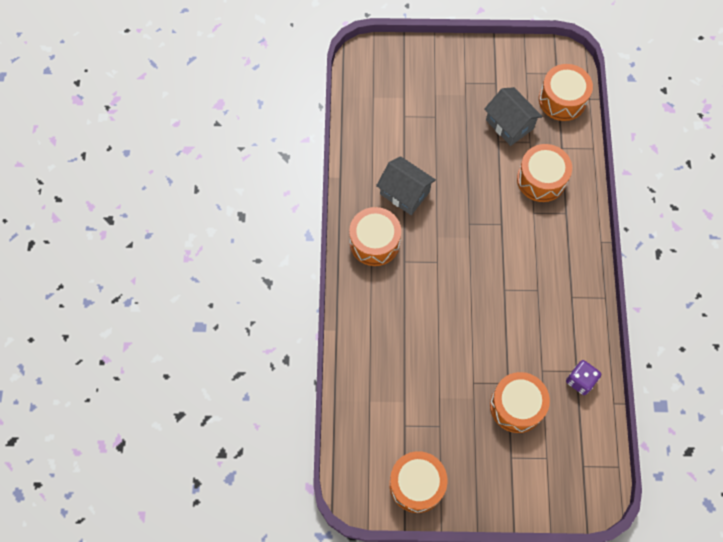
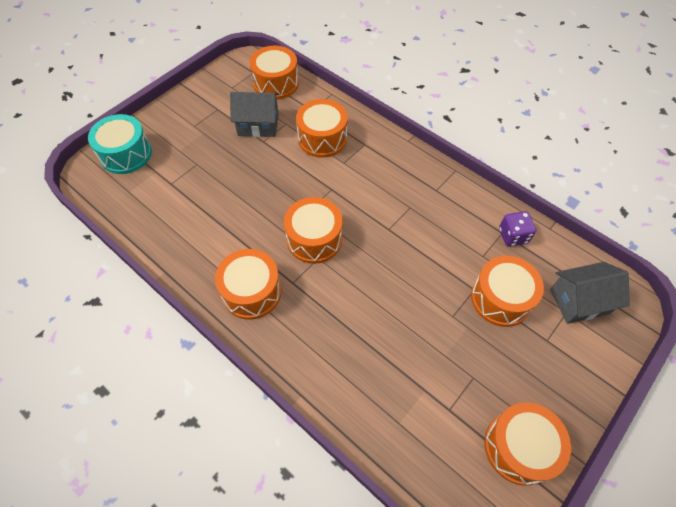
camera: 50 degrees left, 10 degrees down
(398, 64) = (126, 154): none -> turquoise drum
(404, 193) = (234, 234): grey house -> grey house (579, 301)
(449, 247) = (314, 239): none -> orange drum

